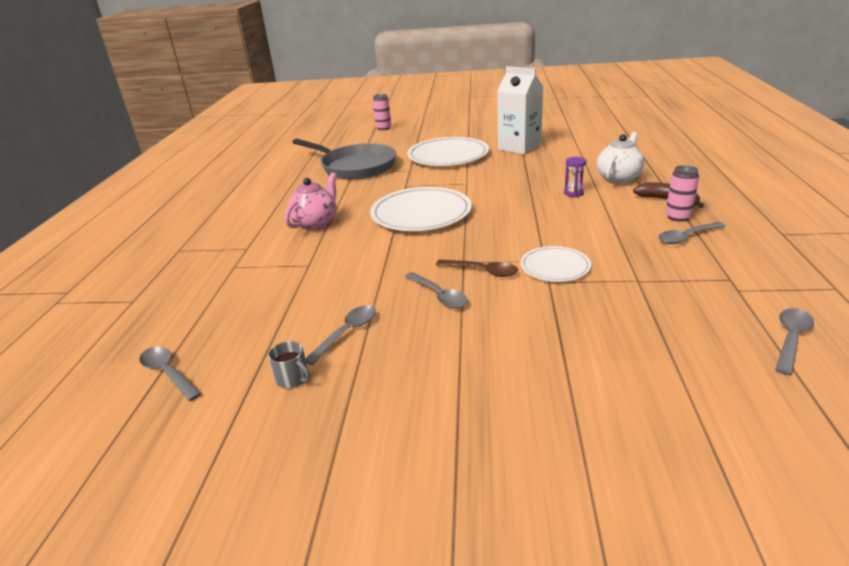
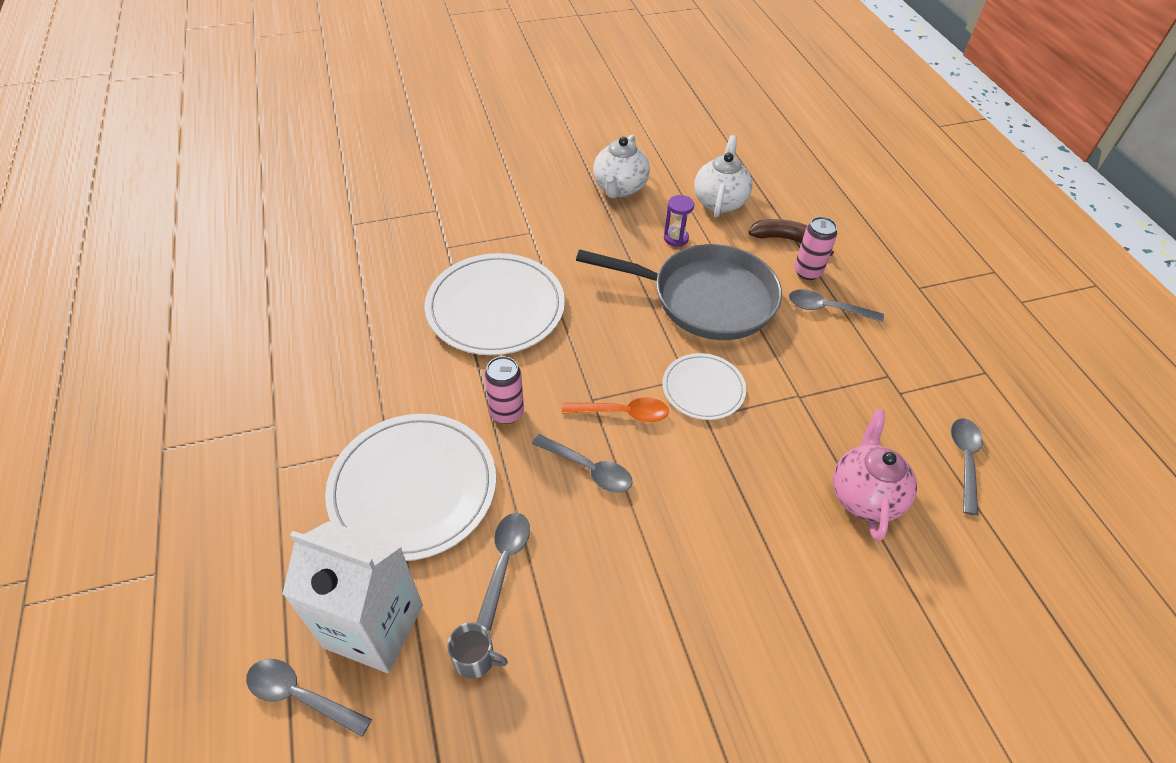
camera: 25 degrees left, 20 degrees up
(316, 223) = (353, 352): pink teapot -> pink teapot (864, 496)
(355, 166) = (348, 209): grey pan -> grey pan (705, 298)
(383, 128) = (347, 105): pink can -> pink can (506, 412)
(448, 155) = (478, 169): white plate -> white plate (413, 488)
(482, 271) = (622, 413): brown spoon -> orange spoon
(519, 147) = (571, 142): white carton -> white carton (374, 626)
(543, 168) = (619, 188): none -> white teapot
(687, 237) = (827, 309): grey spoon -> grey spoon turned 60 degrees clockwise

